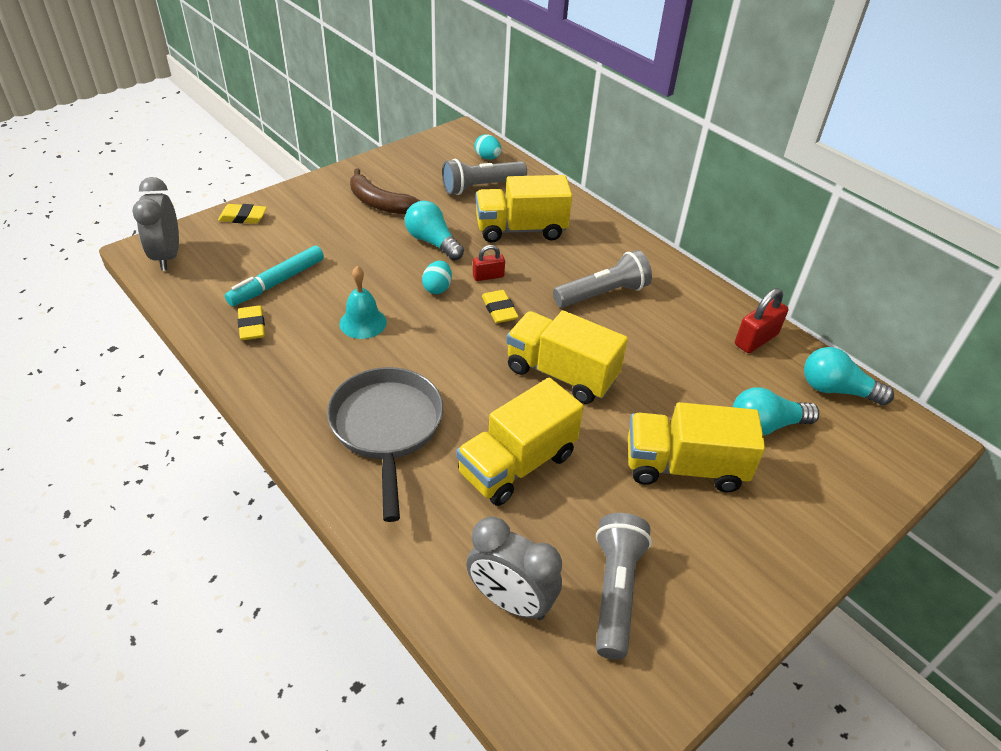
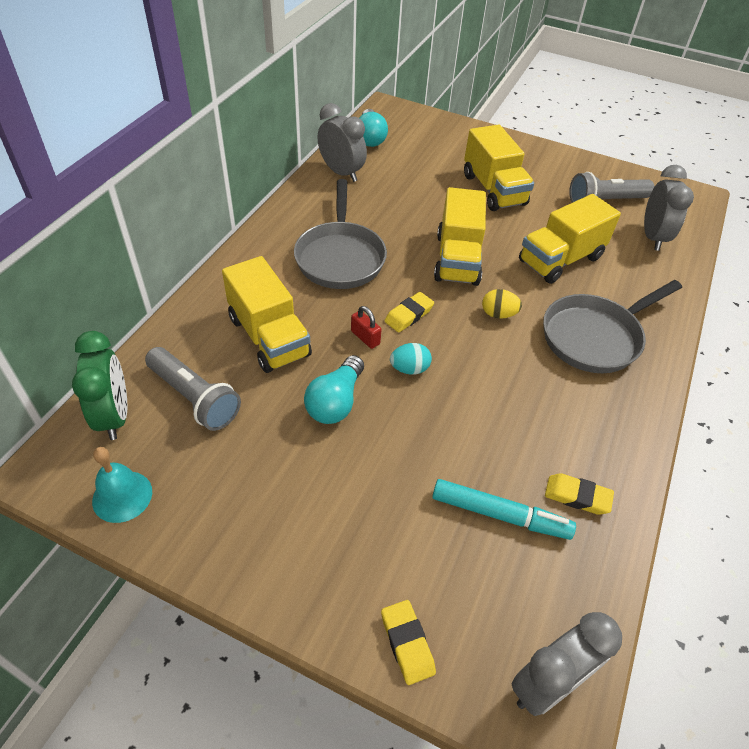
camera: 115 degrees left, 5 degrees up
(252, 326) = (577, 496): yellow eraser -> yellow eraser turned 60 degrees clockwise
(363, 323) = (499, 405): turquoise bell -> turquoise bell (122, 496)
(379, 203) = (284, 489): brown banana -> none
(464, 369) = (498, 314): none -> yellow egg
(487, 158) = (114, 416): turquoise egg -> green clock
(517, 464) = (560, 259): yellow truck -> yellow truck turned 120 degrees clockwise
(602, 294) = (340, 257): grey flashlight -> grey pan
(756, 339) = (341, 173): red padlock -> grey clock
(765, 425) = (428, 162): turquoise light bulb -> none

